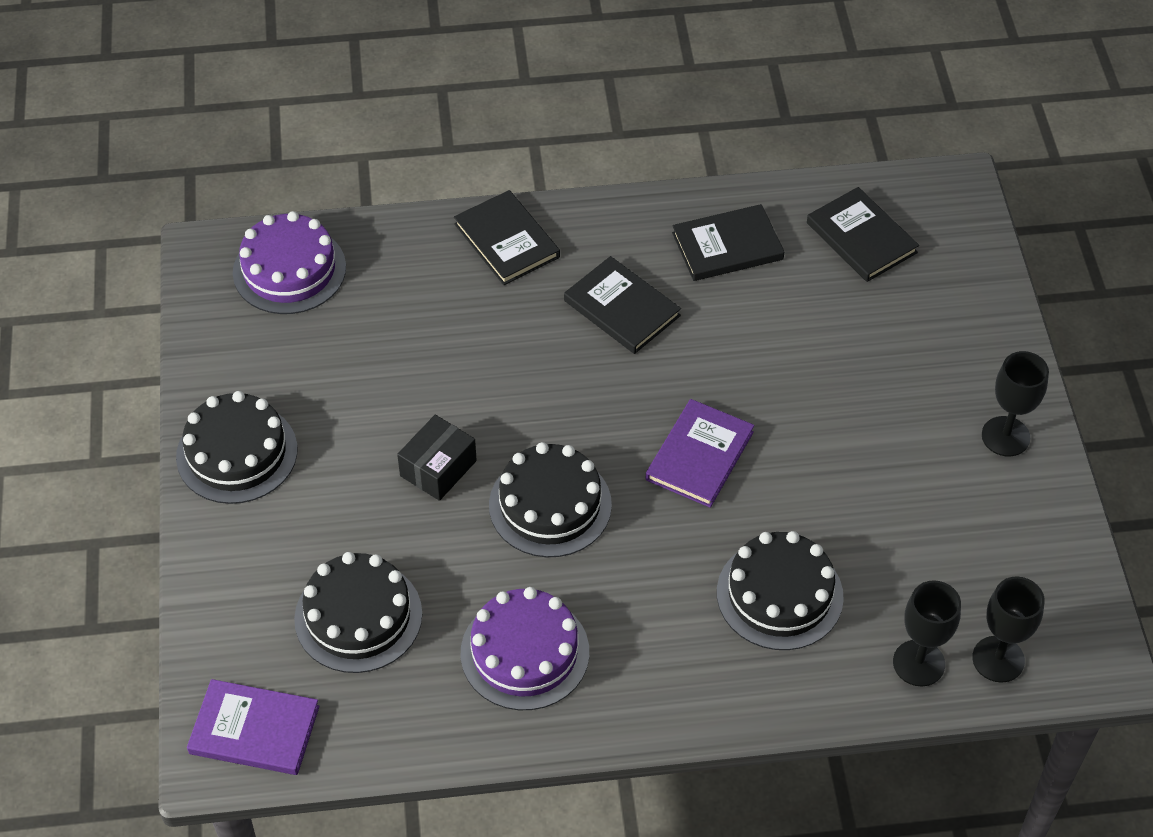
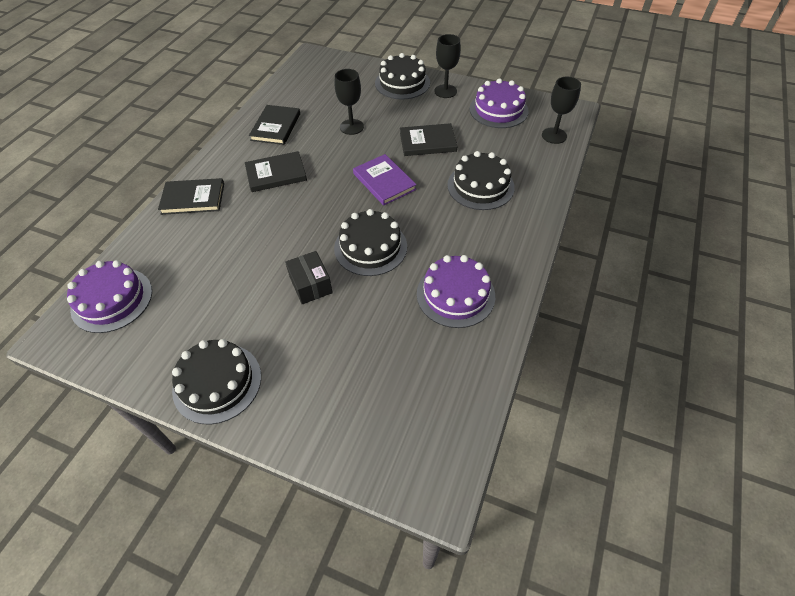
camera: 60 degrees left, 0 degrees up
(254, 730) = (431, 458): purple book -> none
(358, 616) = (383, 364): black cake -> black cake (402, 83)
(861, 237) = (311, 88): black book -> black book (427, 142)
(918, 663) = (543, 158): black goblet -> black goblet (351, 127)
(1011, 542) = (498, 110): none -> purple cake

